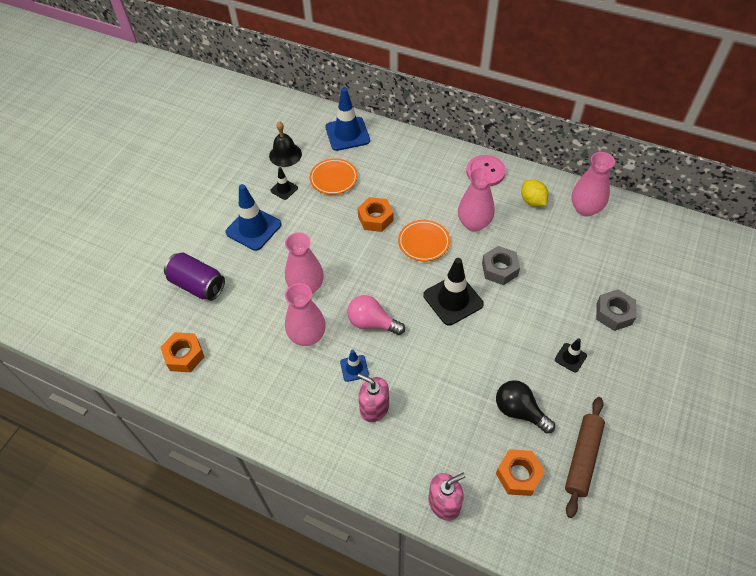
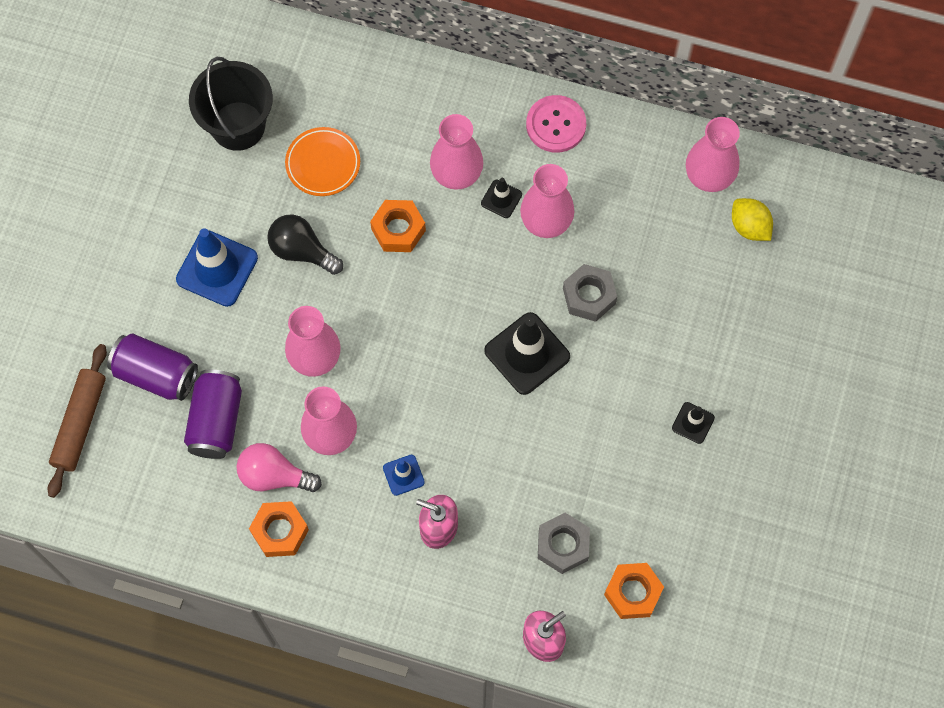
camera: 10 degrees left, 15 degrees up
(184, 355) = (165, 486): orange nut -> orange nut (280, 531)
(230, 318) = (216, 421): none -> purple can
(284, 189) = (249, 192): black traffic cone -> black traffic cone (501, 199)
(285, 154) = (238, 126): black bell -> black bucket
(347, 134) = (330, 74): blue traffic cone -> none
(372, 323) = (418, 404): pink light bulb -> pink light bulb (274, 476)
(418, 192) = (456, 174): none -> pink vase
(424, 242) = (475, 264): orange plate -> none
(519, 411) = (629, 508): black light bulb -> black light bulb (302, 251)
(532, 201) = (630, 172): yellow lemon -> yellow lemon (749, 227)
(582, 458) = (711, 560): brown rolling pin -> brown rolling pin (80, 423)
(614, 313) = (750, 348): grey nut -> grey nut (563, 545)

